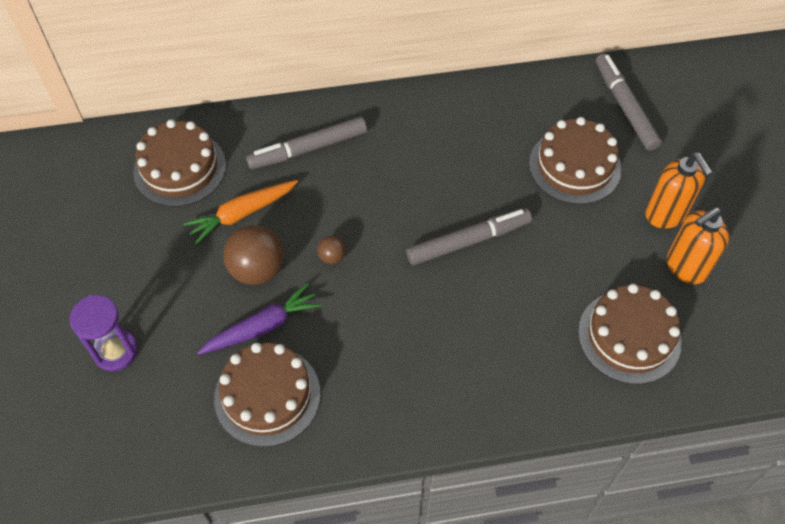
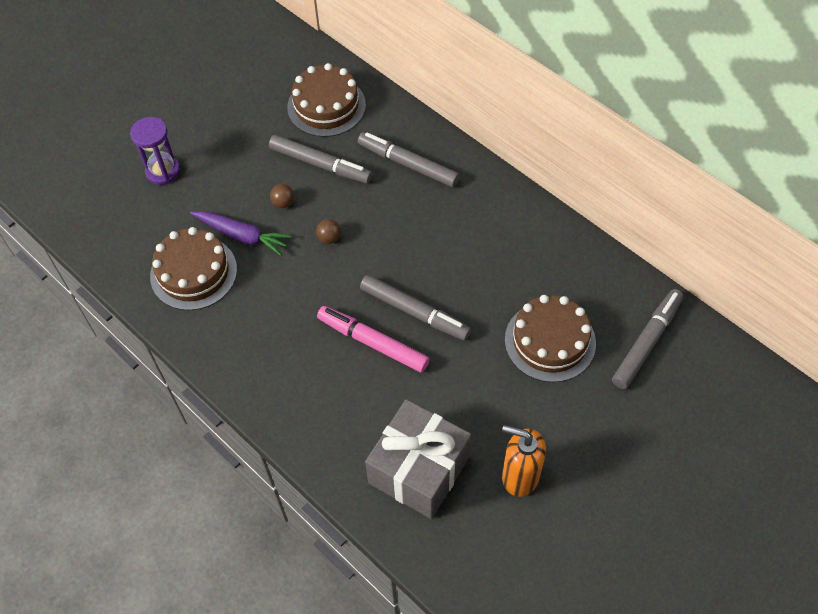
camera: 55 degrees right, 0 degrees up
(242, 214) = (320, 164): orange carrot -> grey marker
(257, 269) = (283, 203): brown ball -> brown ball, size x0.48
(474, 292) = (373, 342): none -> pink marker
(629, 336) = (419, 470): brown cake -> grey gift
(665, 214) = (560, 433): orange soap dispenser -> none

